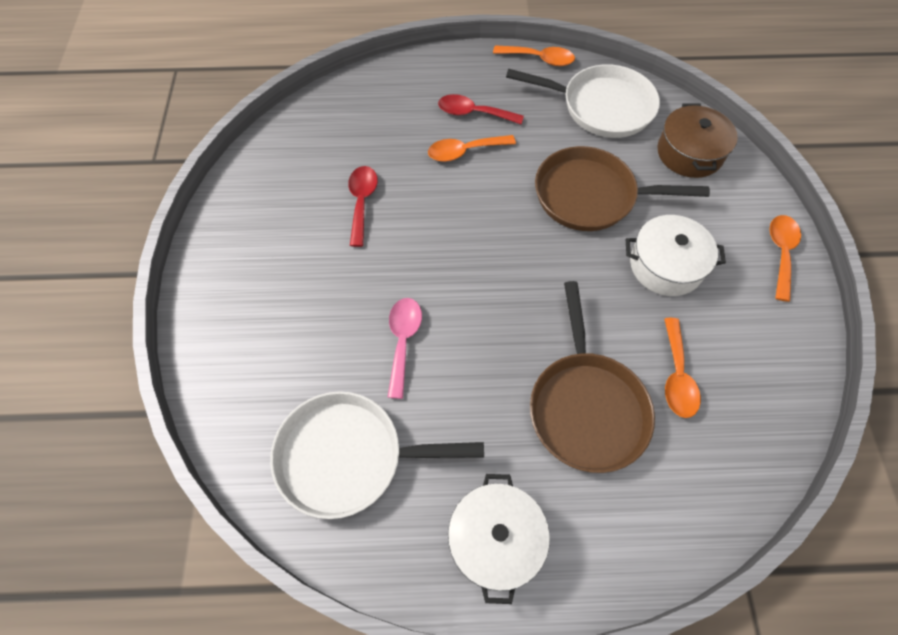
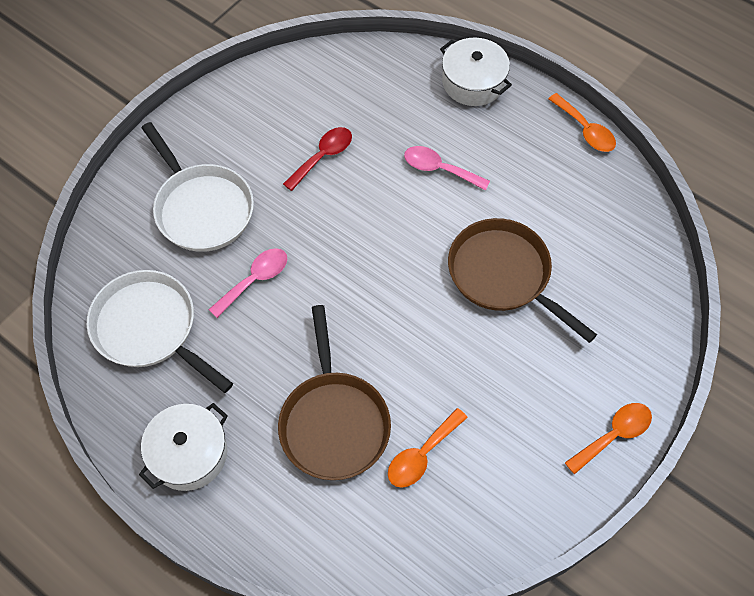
camera: 40 degrees right, 0 degrees up
(464, 151) = (439, 169): orange spoon -> pink spoon
(473, 113) = (479, 141): red spoon -> none
(586, 407) = (333, 422): brown pan -> brown pan turned 45 degrees counterclockwise
(601, 107) = (595, 208): white pan -> white pan (202, 208)
(666, 265) = (504, 372): white pot -> white pot (473, 82)
(689, 153) = (629, 300): brown pot -> none

